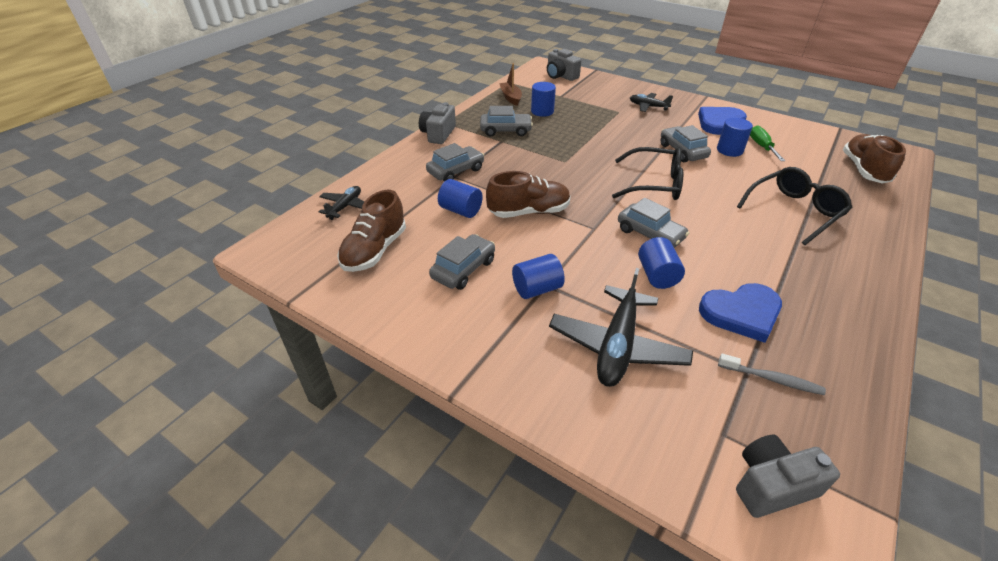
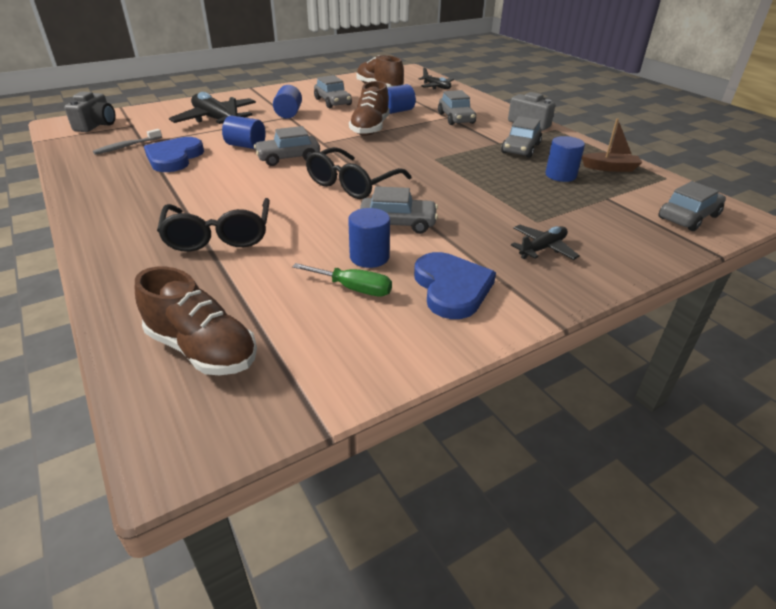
camera: 115 degrees right, 5 degrees down
(561, 76) = (688, 217): grey camera -> grey car

